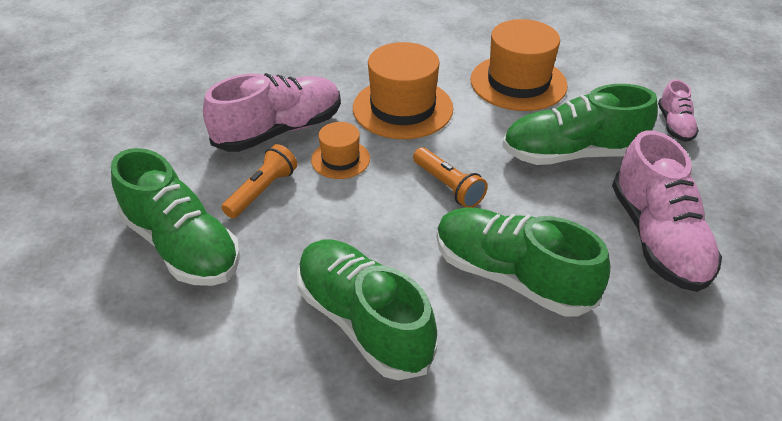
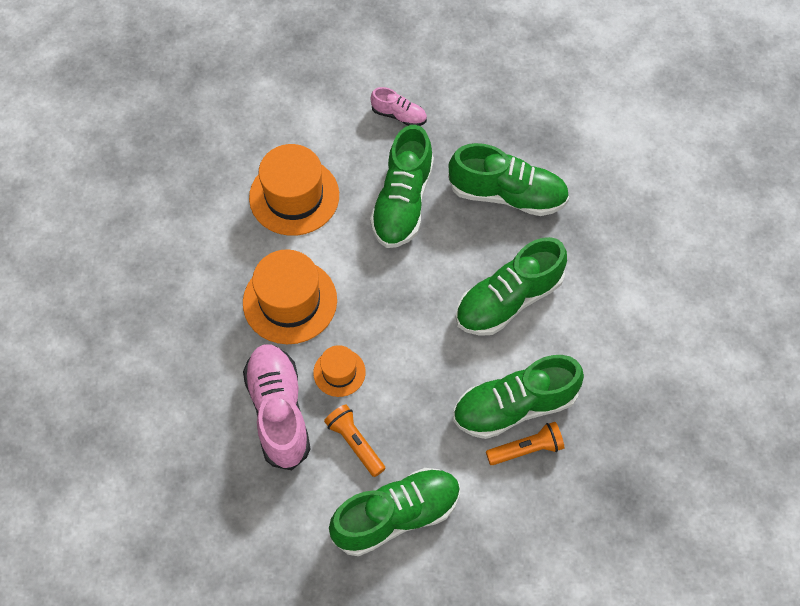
camera: 70 degrees left, 20 degrees up
(448, 186) = (404, 304): orange flashlight -> orange flashlight (526, 449)
(657, 237) = (507, 195): pink shoe -> green shoe

